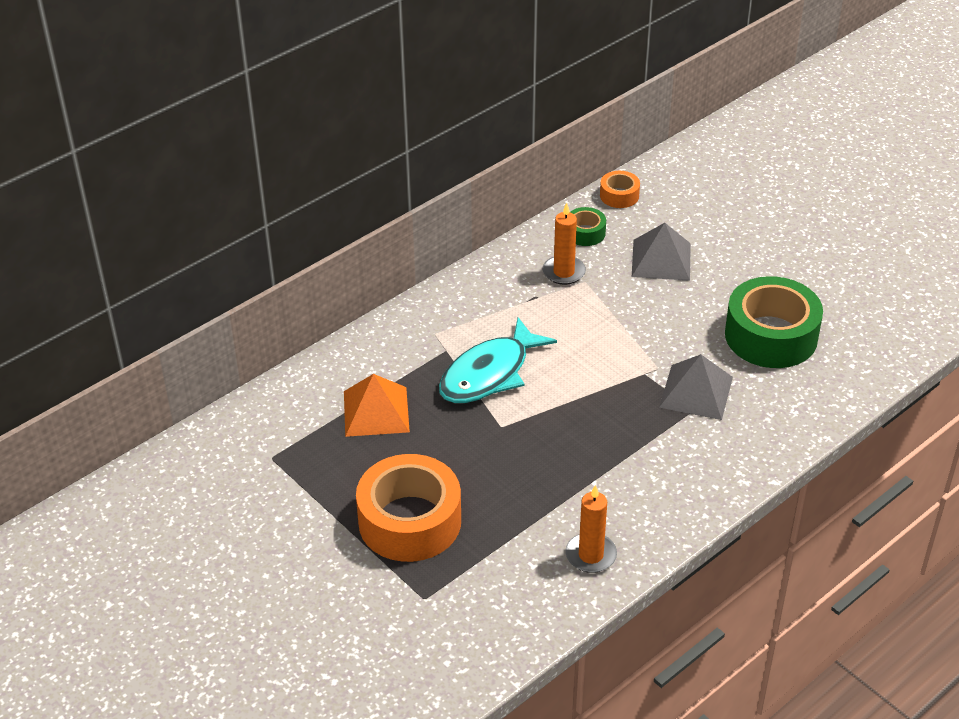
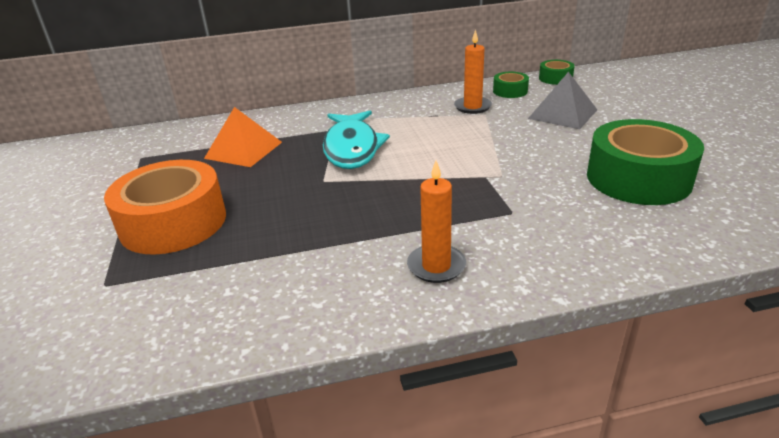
camera: 30 degrees right, 10 degrees down
(489, 374) = (352, 148): turquoise fish -> turquoise fish turned 75 degrees counterclockwise
(591, 555) = (291, 302): orange candle -> orange candle (436, 266)
(619, 195) = (555, 78): orange tape -> green tape
(696, 392) = (526, 200): grey pyramid -> none

